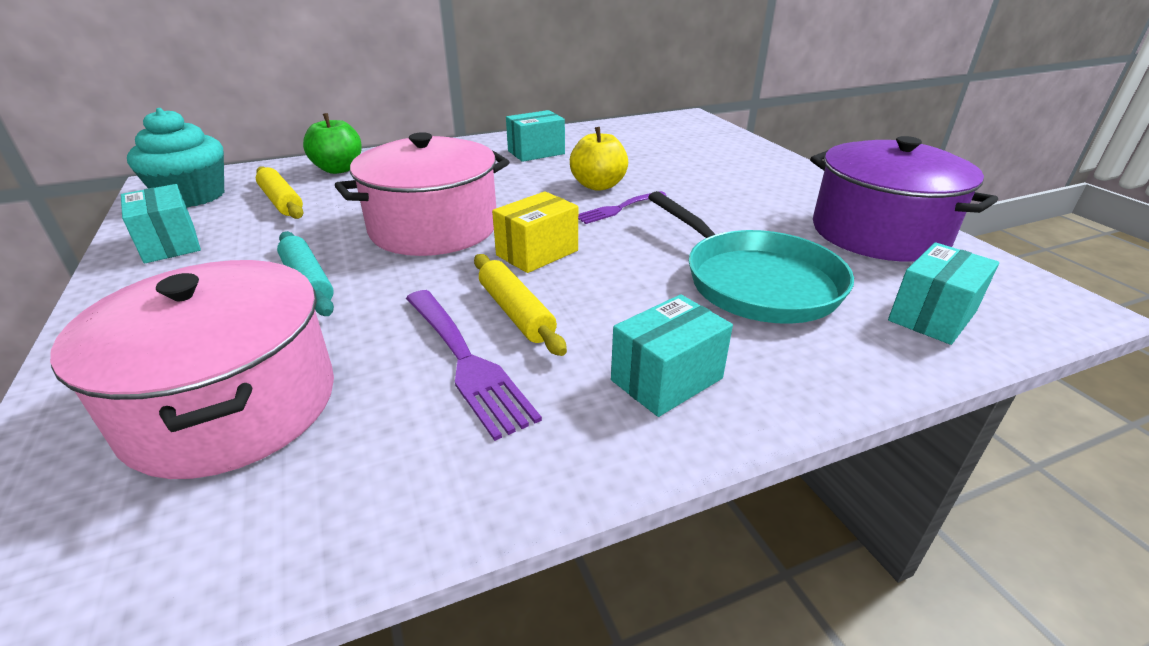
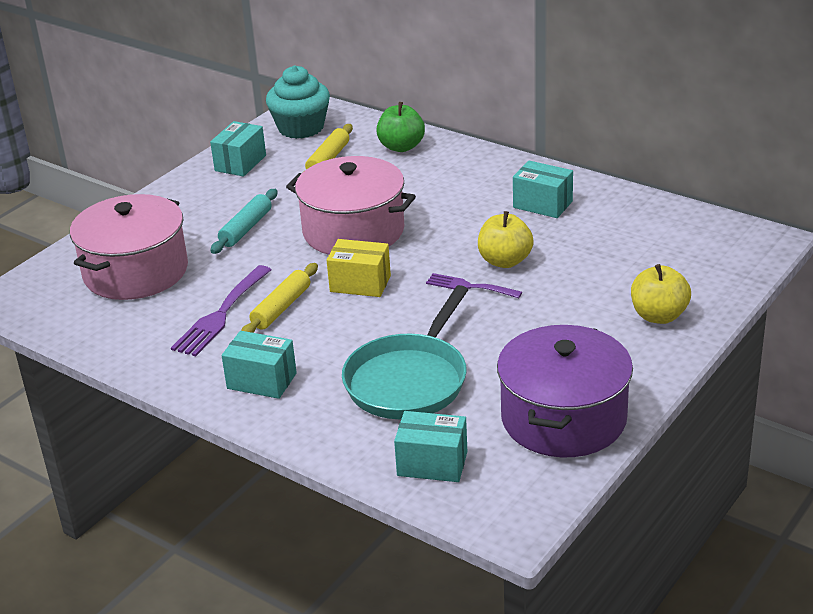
camera: 60 degrees right, 0 degrees up
(750, 163) = (659, 316): none -> yellow apple

